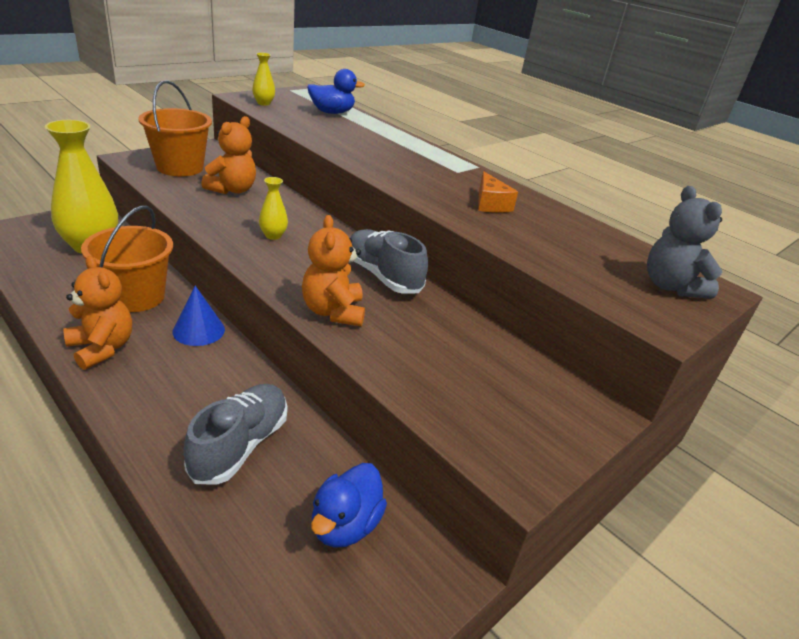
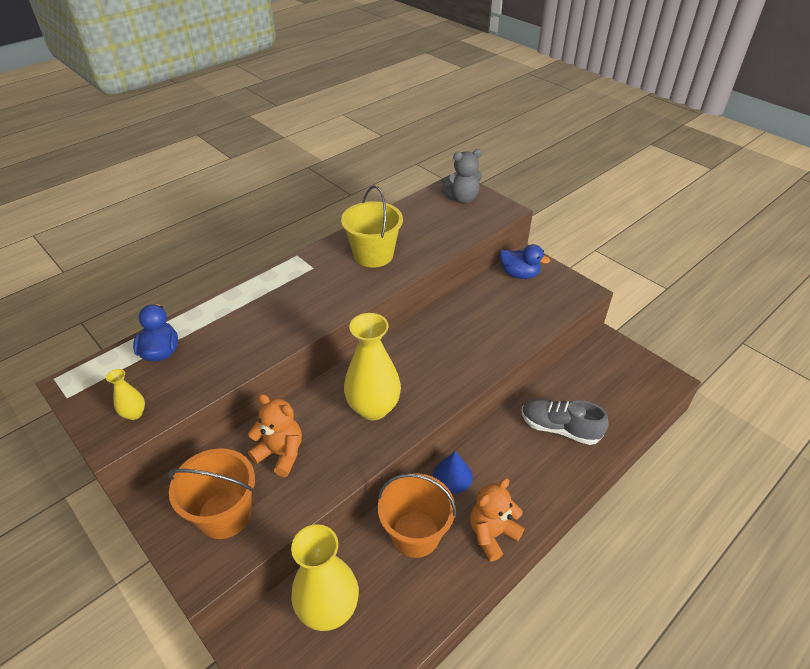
camera: 85 degrees left, 10 degrees up
(273, 235) = (373, 408): yellow vase -> yellow vase, size x2.23
(333, 312) = (475, 362): orange teddy bear -> none
(345, 525) = (595, 377): blue duck -> blue duck (519, 274)
(382, 276) = (420, 339): grey shoe -> none
(490, 204) = (373, 255): orange cheese -> yellow bucket

